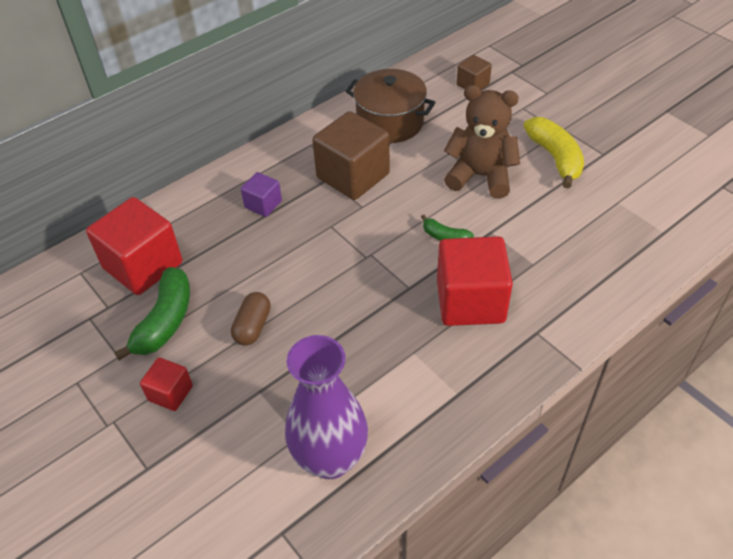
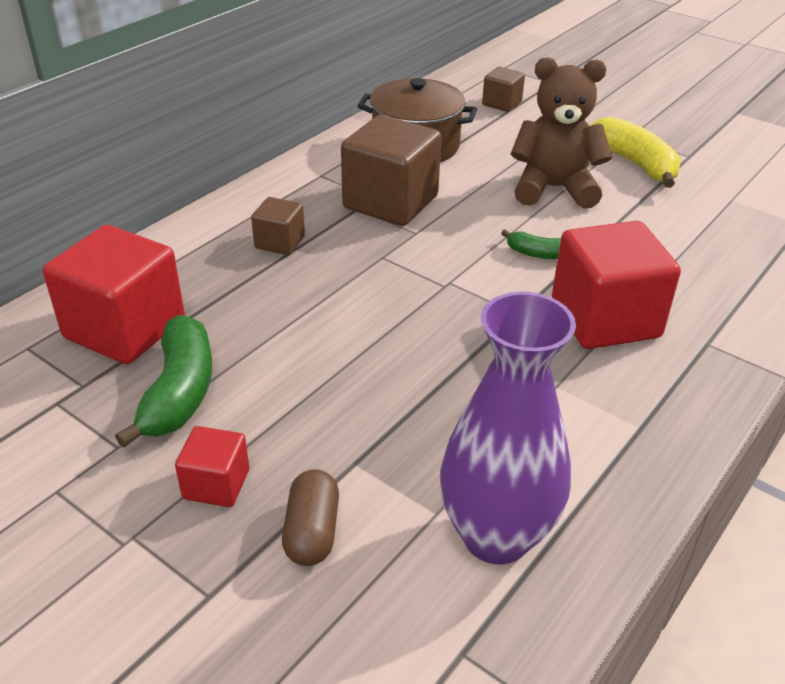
camera: 15 degrees left, 10 degrees down
(253, 326) = (315, 383): brown capsule -> brown capsule (312, 532)
(263, 204) = (279, 242): purple cube -> brown cube

